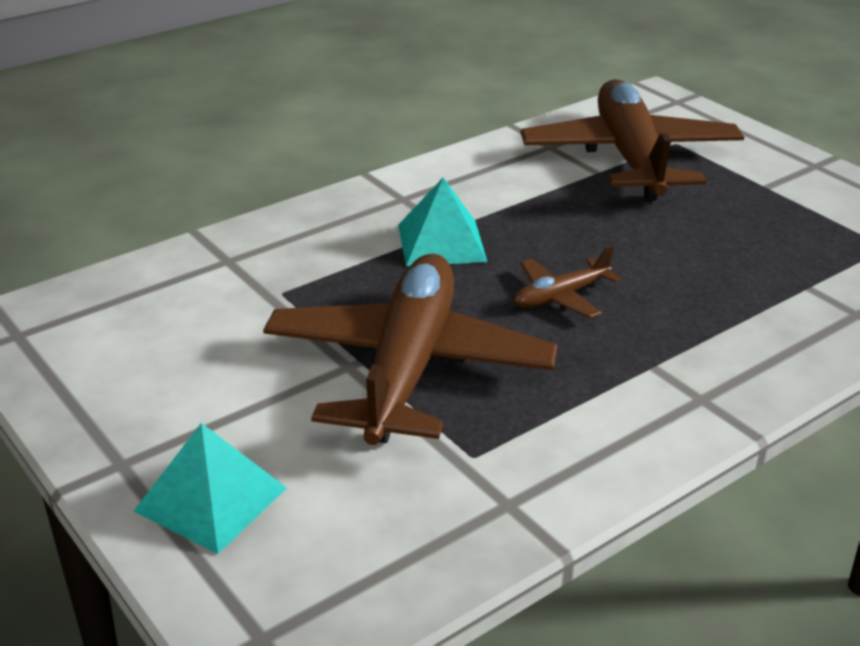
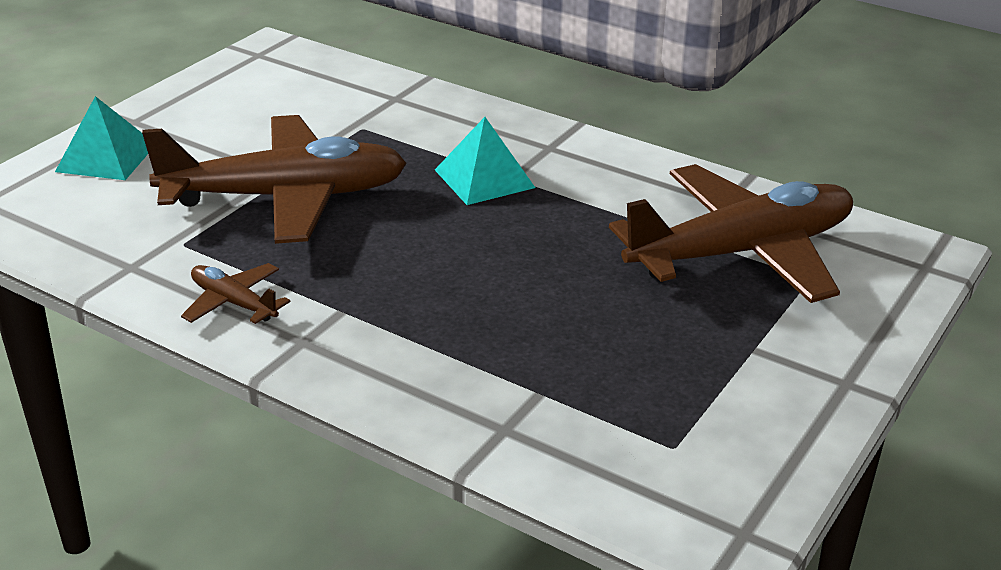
camera: 70 degrees right, 0 degrees up
(560, 297) = (430, 249): brown plane -> brown plane (234, 303)

